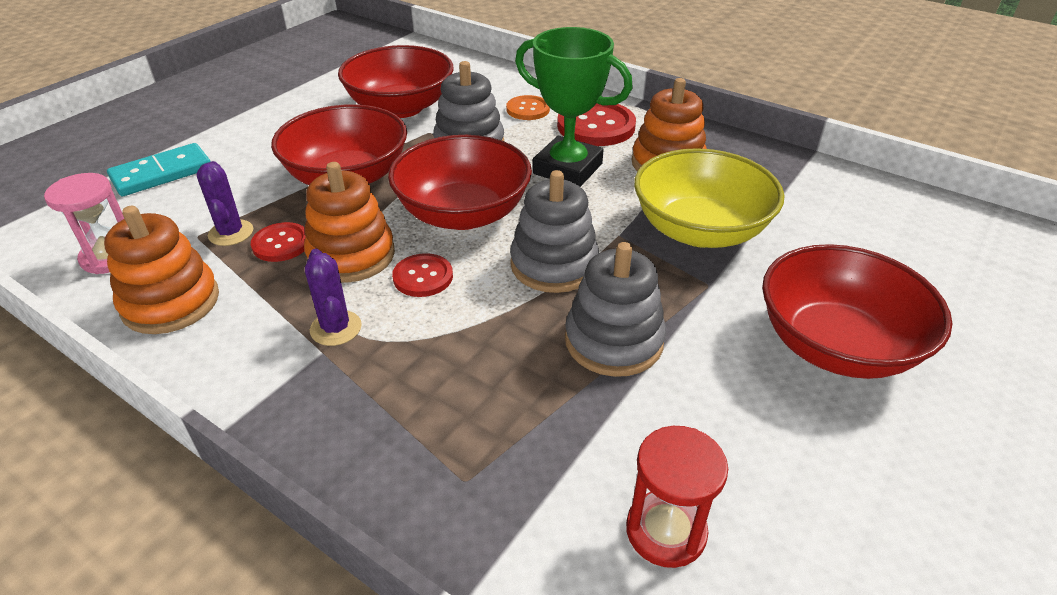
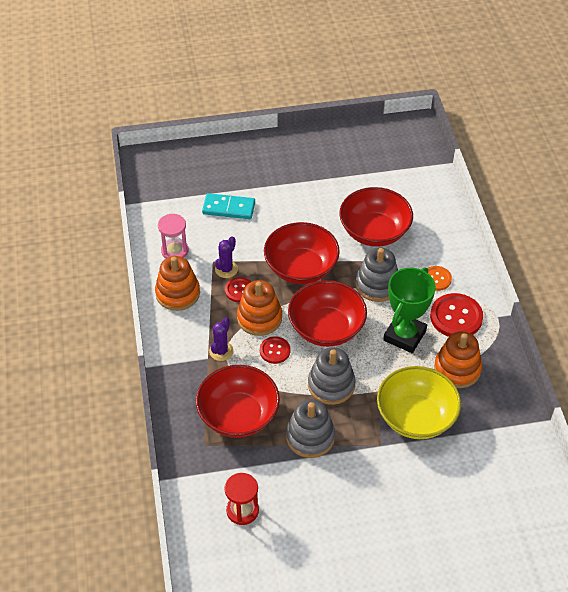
camera: 45 degrees right, 10 degrees up
(568, 168) = (404, 336): green trophy -> green trophy turned 45 degrees clockwise
(836, 345) = (390, 509): red bowl -> red bowl (238, 415)

